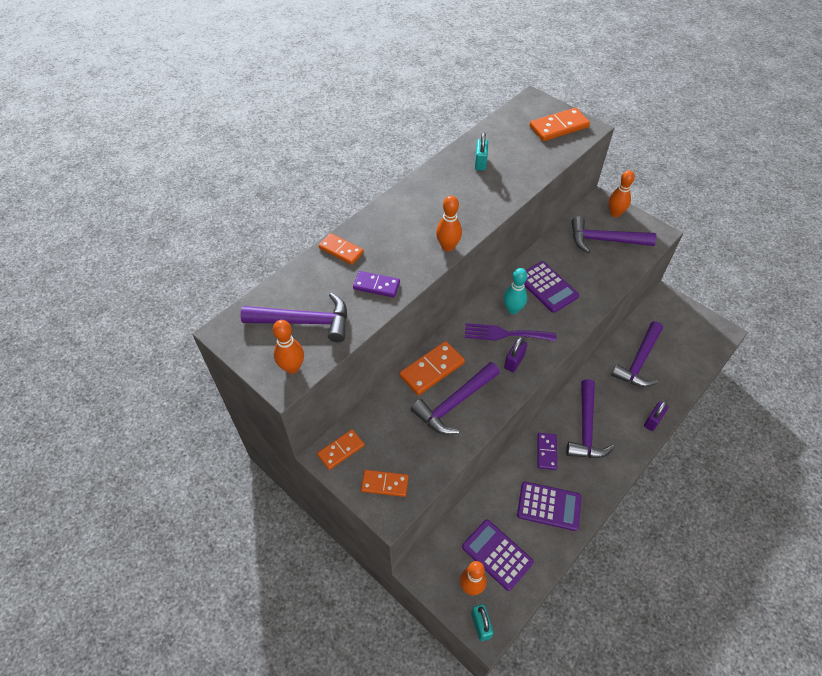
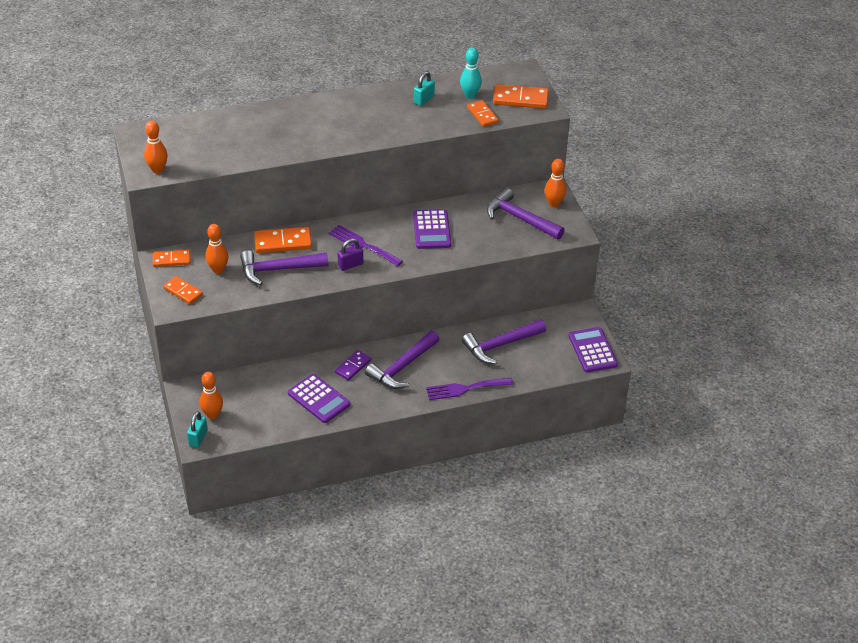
camera: 30 degrees right, 10 degrees down
(304, 321) = (189, 147): purple hammer -> none
(341, 250) = (256, 116): orange domino -> orange domino (482, 115)
(376, 286) = (259, 147): purple domino -> none
(448, 246) = (335, 144): orange bowling pin -> orange bowling pin (218, 269)
(497, 554) = (249, 407): purple calculator -> purple calculator (592, 350)
(512, 309) = (386, 232): turquoise bowling pin -> turquoise bowling pin (470, 95)
(653, 421) = (465, 389): purple padlock -> purple fork

